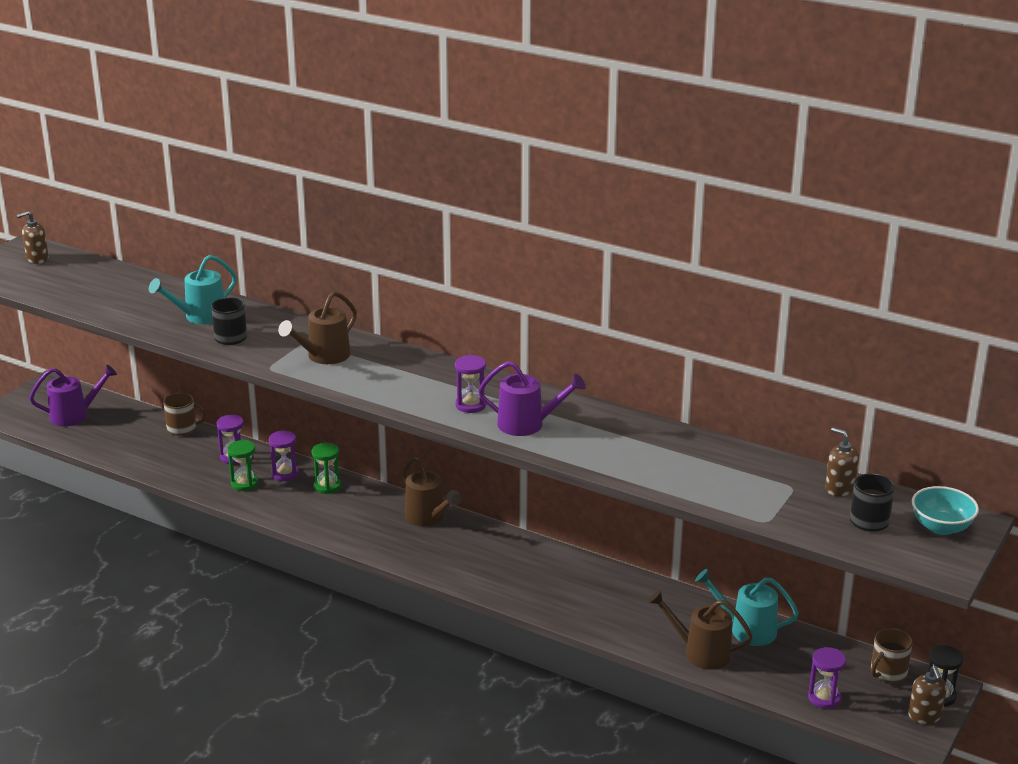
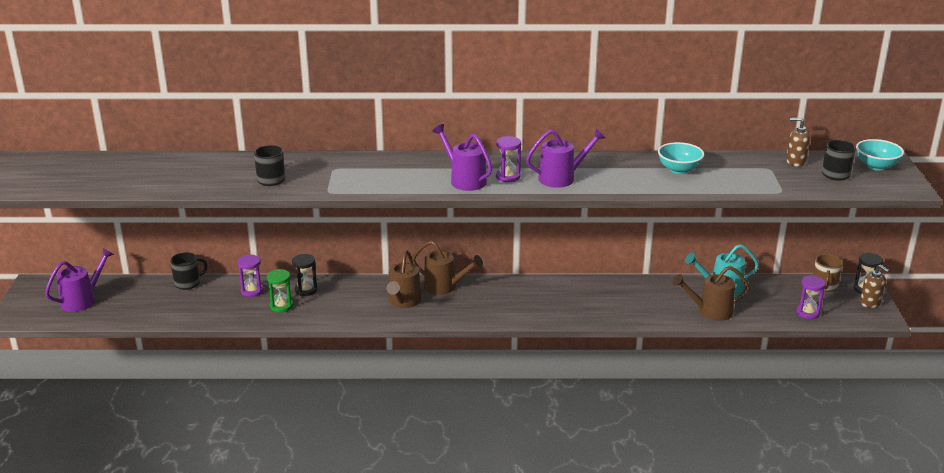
camera: 30 degrees left, 0 degrees up
(37, 259) = (27, 166): brown soap dispenser -> none
(182, 428) = (188, 283): brown mug -> black mug
(199, 317) = (226, 172): turquoise watering can -> none
(285, 474) = (306, 290): purple hourglass -> black hourglass
(323, 356) = (360, 174): brown watering can -> brown watering can (403, 302)
(327, 486) = (347, 289): green hourglass -> none
(420, 395) = (464, 180): none -> purple watering can
(677, 455) = (679, 169): none -> turquoise bowl

